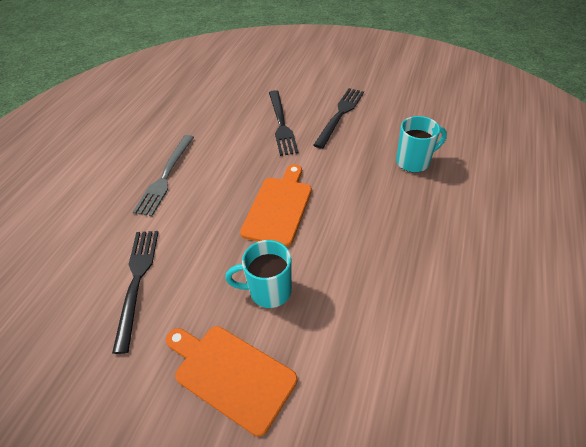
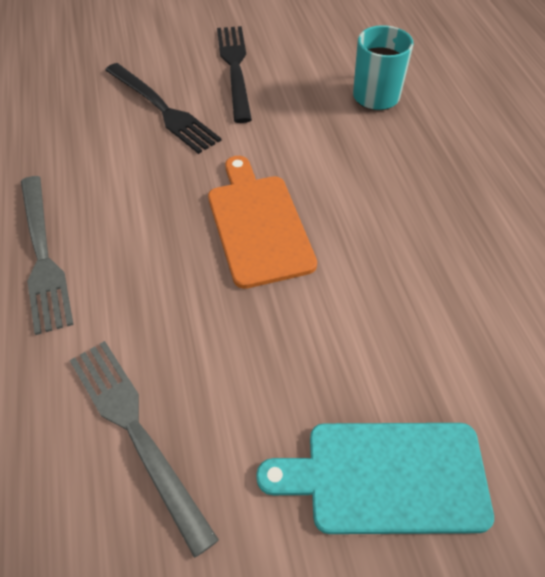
camera: 35 degrees left, 5 degrees up
(137, 281) = (137, 432): black fork -> grey fork
(231, 374) = (386, 476): orange cutting board -> turquoise cutting board
(268, 291) = (340, 341): turquoise mug -> none

